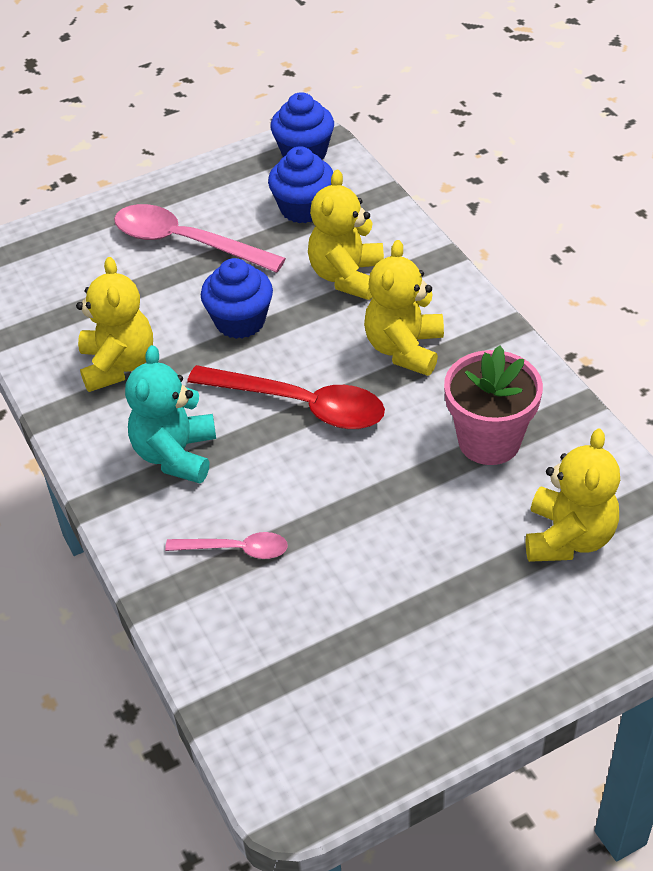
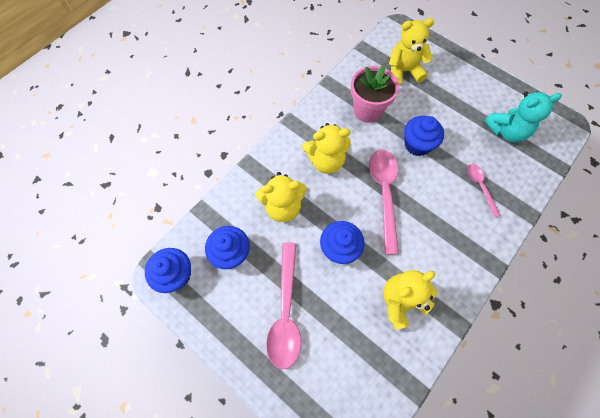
camera: 115 degrees left, 20 degrees up
(176, 454) = (444, 238): turquoise teddy bear -> turquoise teddy bear (506, 131)
(300, 405) = (384, 194): red spoon -> pink spoon
(374, 490) = (417, 144): none -> blue cupcake

